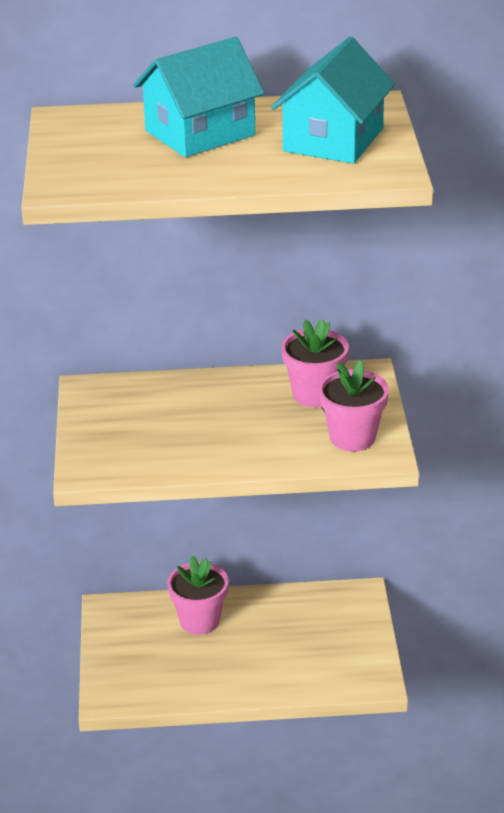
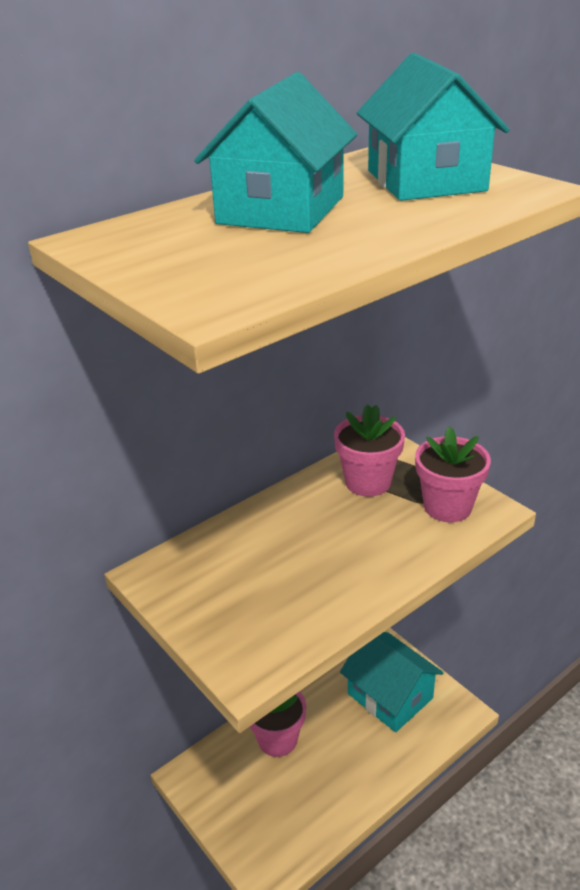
camera: 35 degrees left, 0 degrees up
(325, 638) = (390, 696): none -> turquoise house

